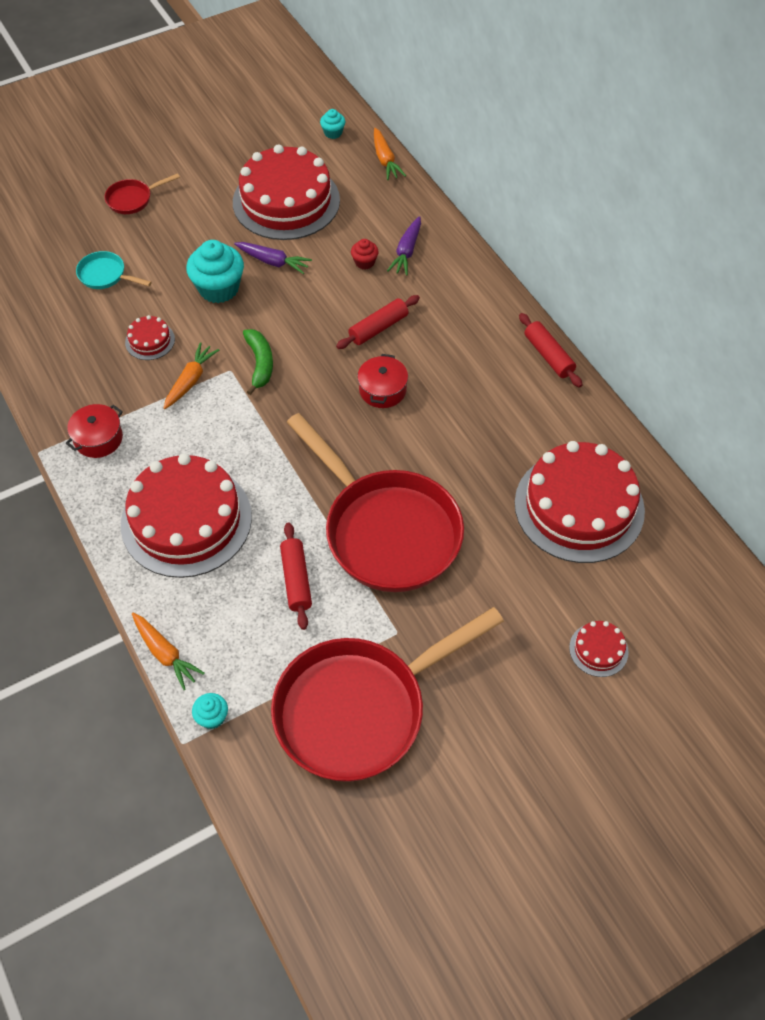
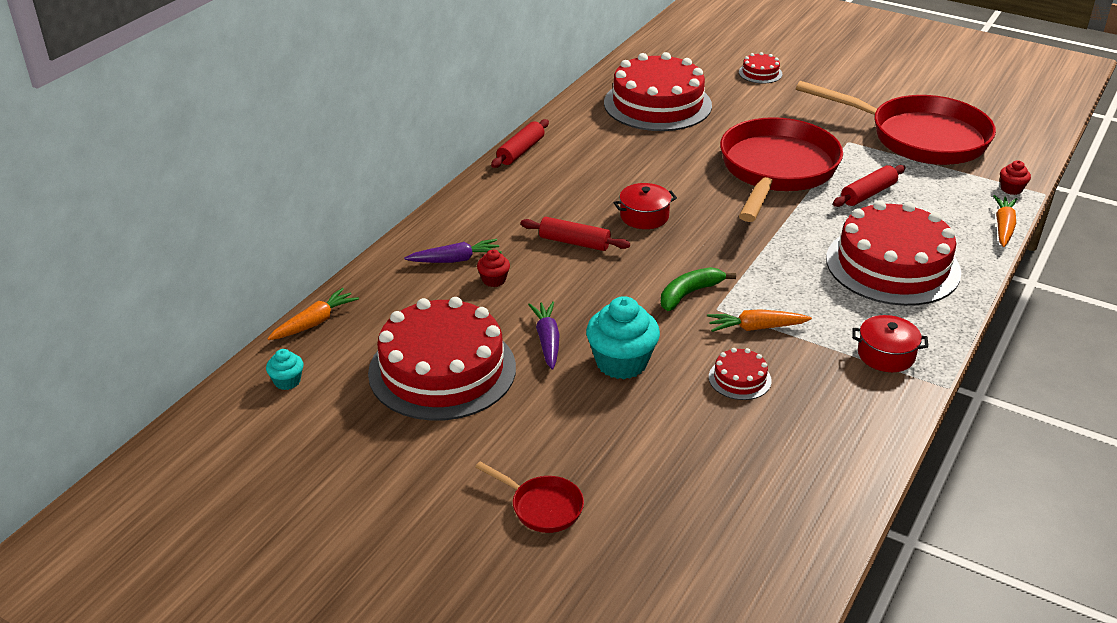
camera: 120 degrees left, 20 degrees down
(105, 275) = (688, 462): turquoise pan -> none
(212, 717) = (1011, 189): turquoise cupcake -> red cupcake

